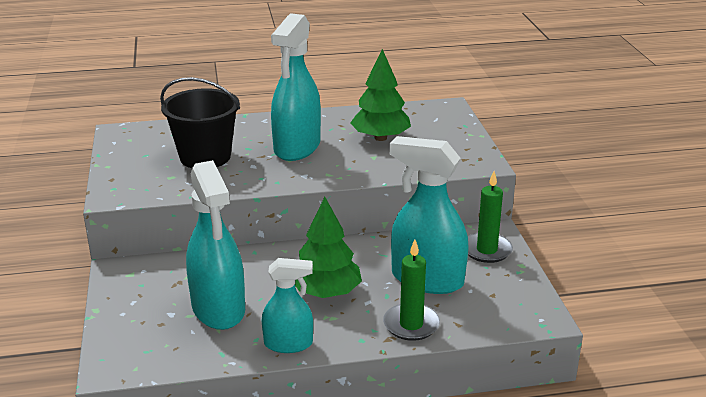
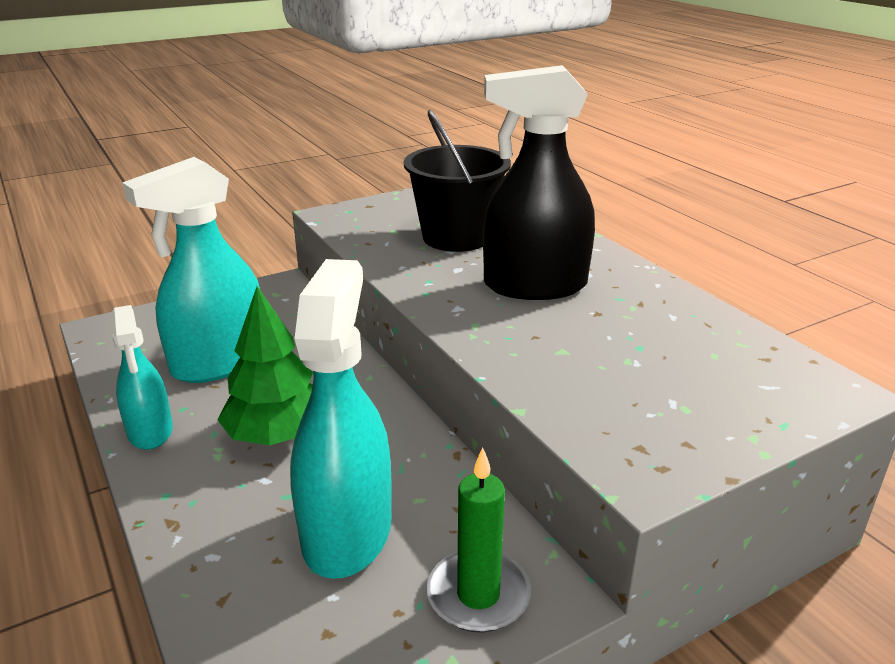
camera: 70 degrees right, 0 degrees up
(297, 147) = (534, 286): turquoise spray bottle -> black spray bottle
(380, 138) = (633, 344): green tree -> none
(411, 325) = (211, 540): green candle -> none

